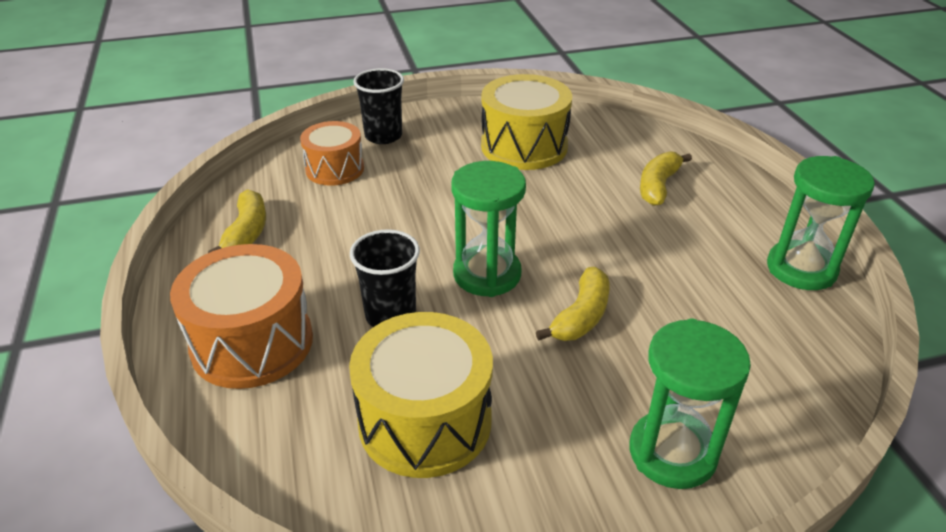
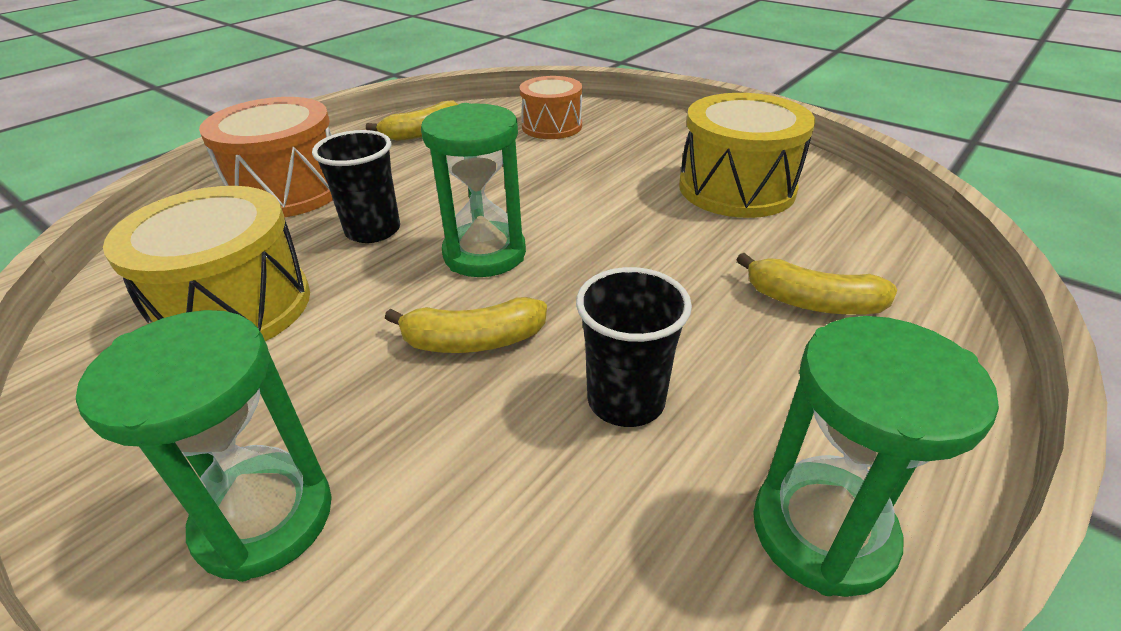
camera: 55 degrees right, 0 degrees up
(383, 136) = (632, 123): black cup -> black cup (626, 400)
(658, 186) = (812, 302): yellow banana -> yellow banana turned 150 degrees counterclockwise

